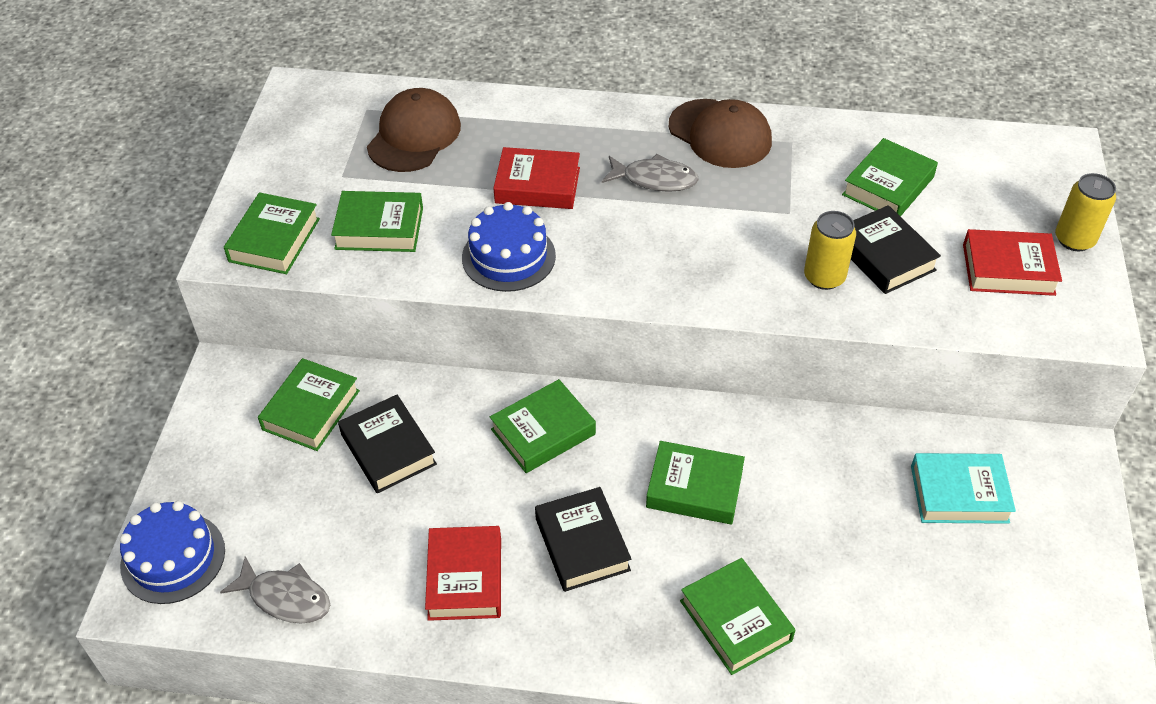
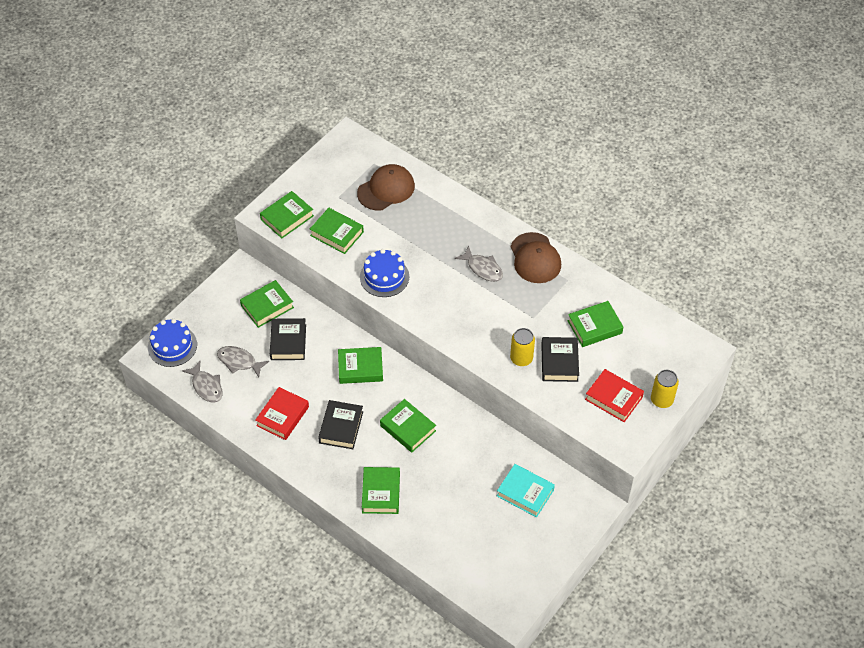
camera: 30 degrees right, 5 degrees up
(320, 524) = (239, 361): none -> grey fish
(537, 185) = (424, 245): red book -> none

